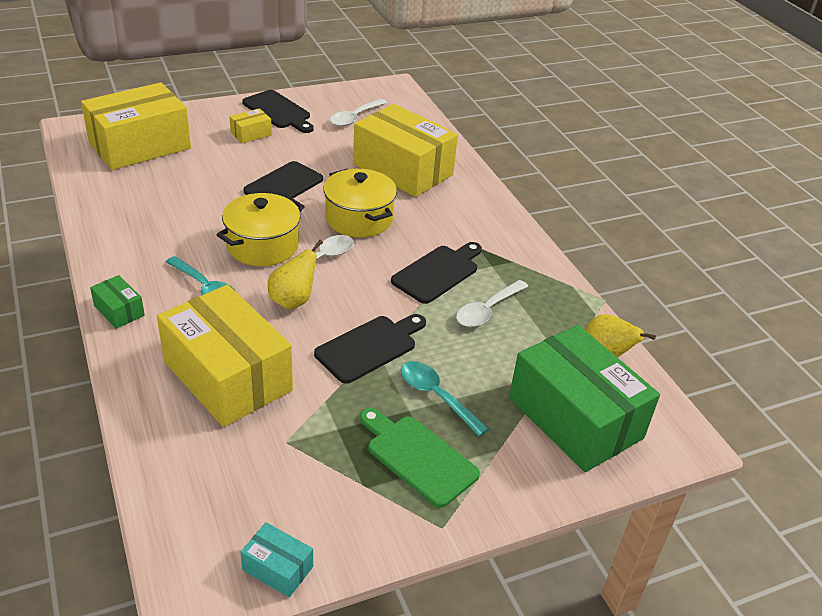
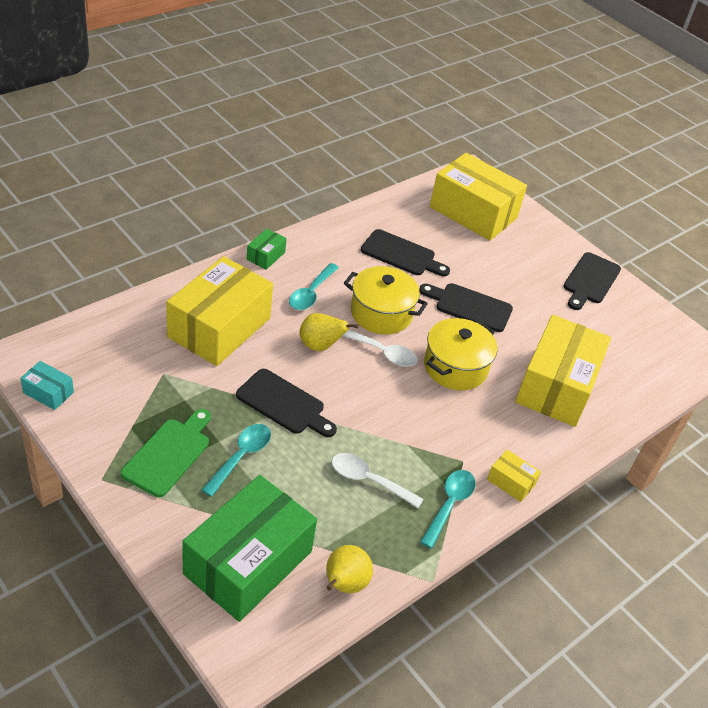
camera: 70 degrees right, 5 degrees up
(251, 134) = (539, 271): yellow box -> yellow box (511, 482)
(278, 568) = (48, 392): turquoise box -> turquoise box turned 75 degrees counterclockwise
(355, 118) = (622, 335): white spoon -> none
(438, 272) = (406, 436): black cutting board -> black cutting board (401, 254)
(525, 268) = (449, 505): none -> turquoise spoon

